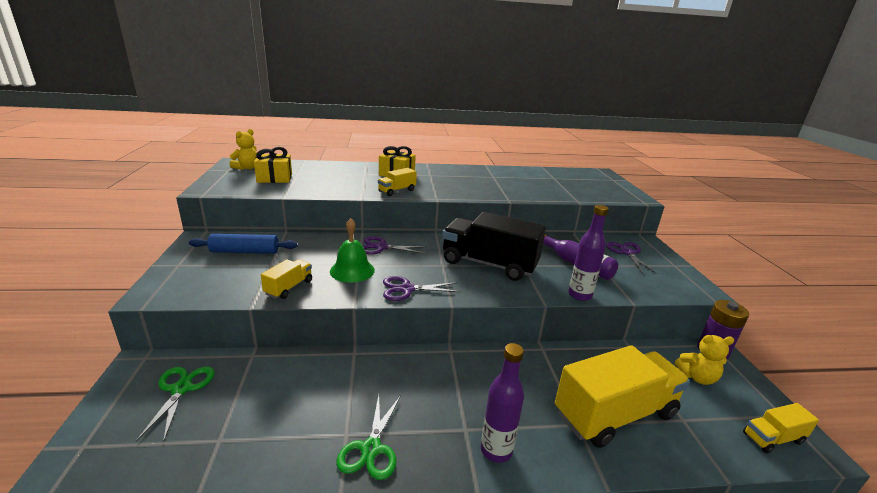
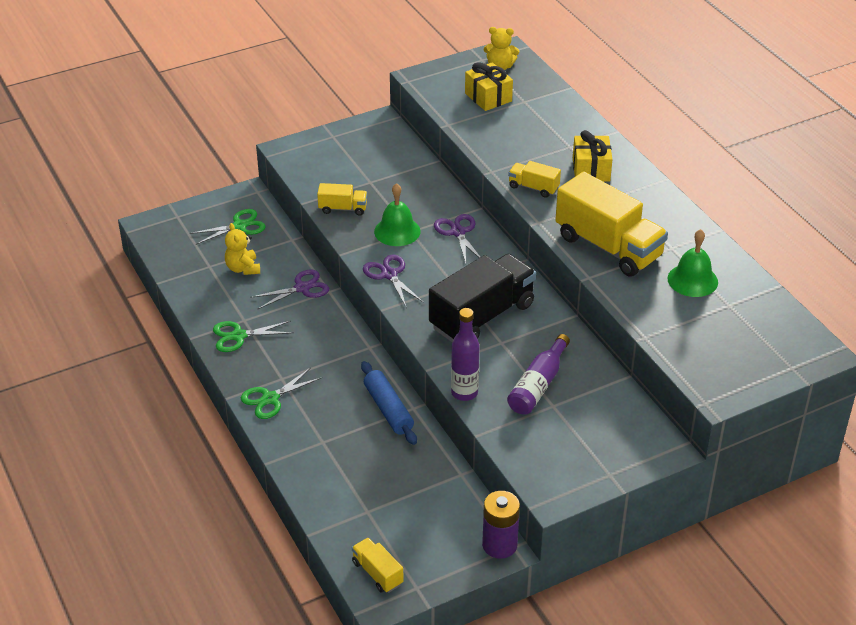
camera: 70 degrees right, 15 degrees up
(245, 251) = (381, 157): blue rolling pin -> blue rolling pin (388, 409)
(489, 264) = (482, 316): black truck -> black truck turned 45 degrees clockwise
(496, 450) = (270, 399): purple bottle -> green scissors
(527, 179) = (692, 280): none -> green bell
(614, 414) = (348, 464): yellow truck -> yellow truck (608, 247)
(627, 253) = (611, 429): purple scissors -> purple scissors (302, 288)
(697, 377) = (439, 527): yellow teddy bear -> yellow teddy bear (243, 268)

